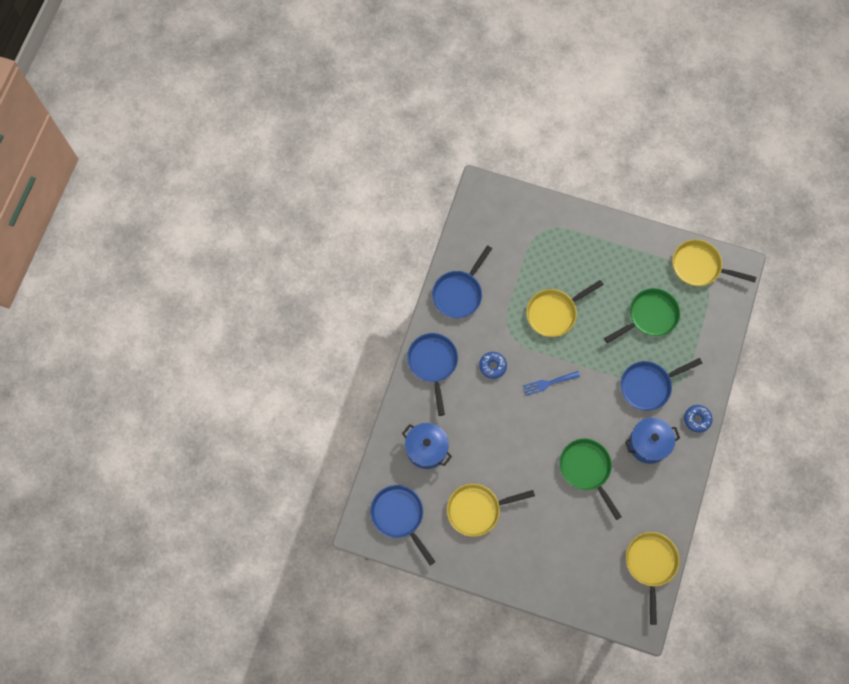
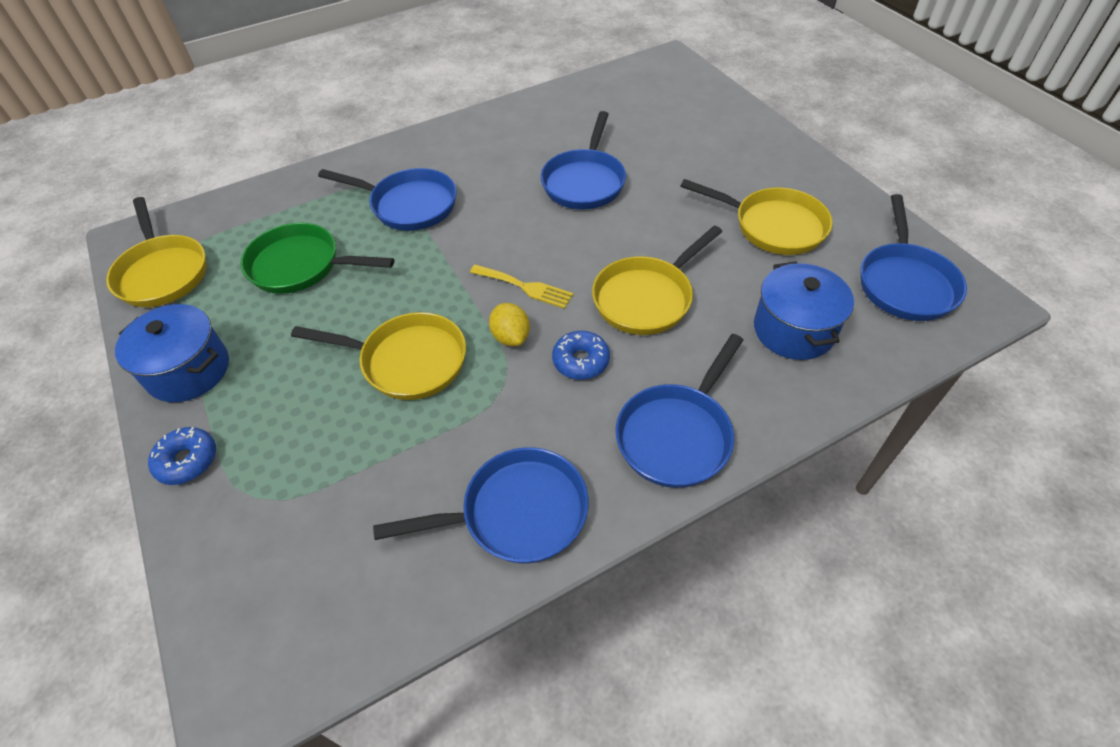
camera: 135 degrees left, 20 degrees down
(528, 355) = (511, 337): none -> yellow lemon
(548, 383) = (525, 287): blue fork -> yellow fork
(586, 469) = (584, 182): green pan -> blue pan
(648, 444) = (484, 161): blue pot -> blue pot (188, 370)
(650, 564) = (609, 86): yellow pan -> yellow pan (646, 298)
(697, 419) = (404, 149): blue donut -> blue donut (187, 461)

